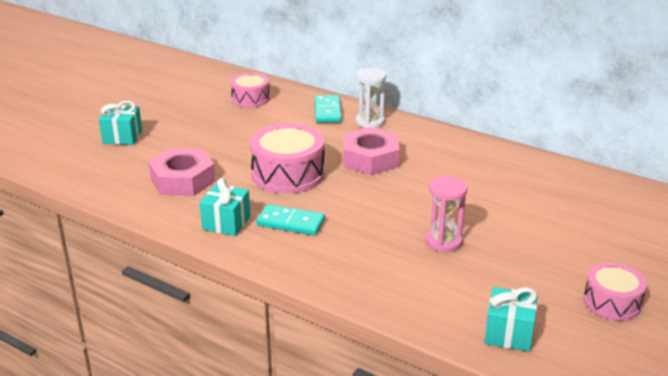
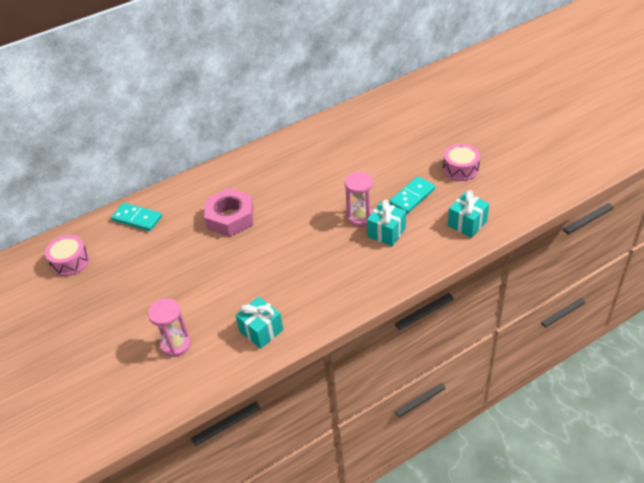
camera: 60 degrees left, 15 degrees up
(122, 137) = (62, 374): turquoise gift -> turquoise gift (386, 232)
(183, 180) = (176, 344): pink nut -> pink hourglass
(288, 174) = (216, 272): pink drum -> none
(290, 223) = (286, 291): turquoise domino -> turquoise domino (412, 197)
(370, 122) = (175, 199): white hourglass -> none

